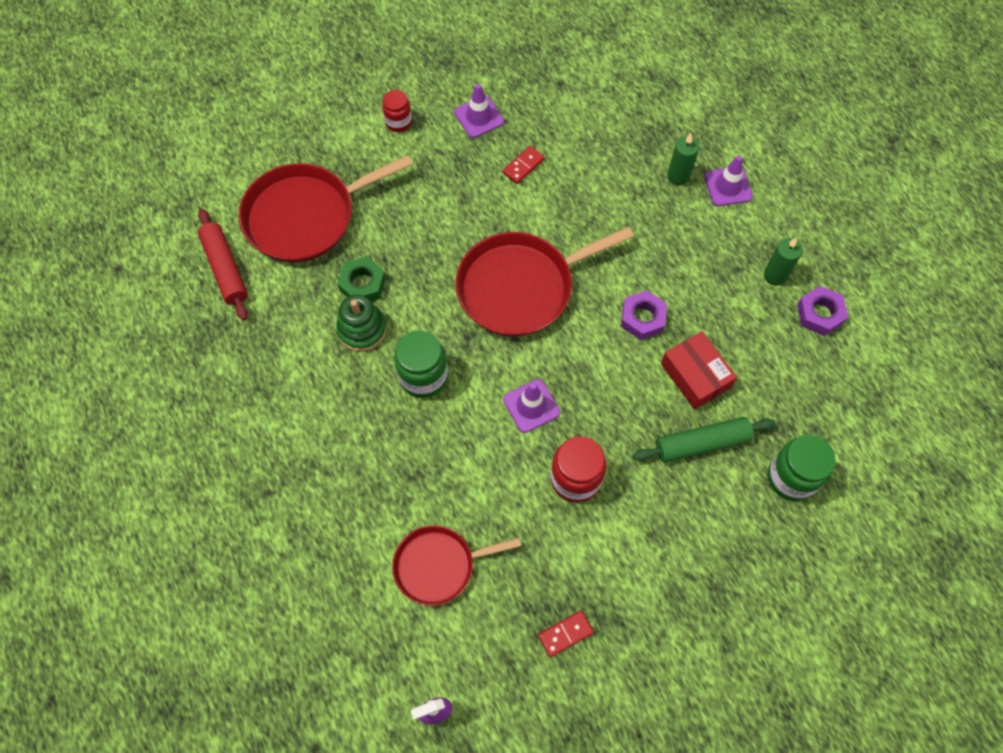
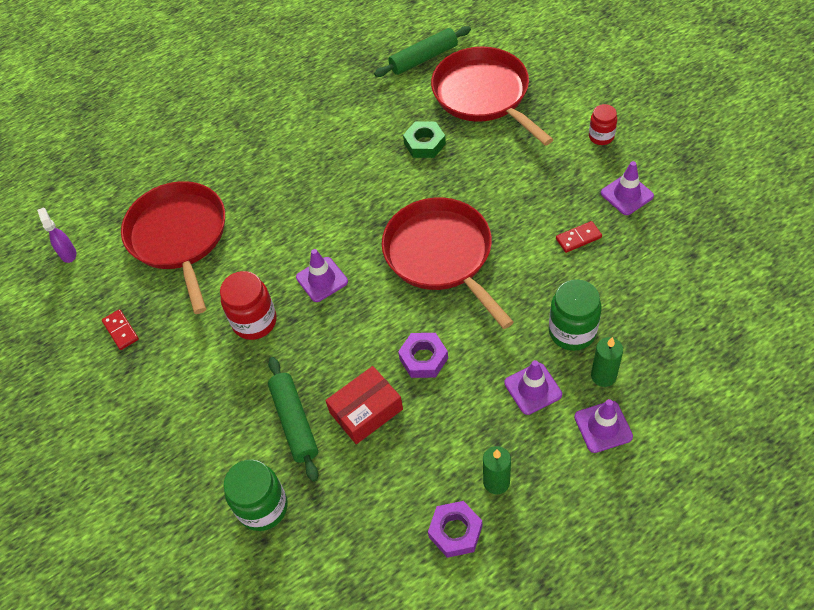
camera: 90 degrees right, 10 degrees down
(225, 268) = (424, 58): red rolling pin -> green rolling pin
(362, 329) = (381, 152): green stacking toy -> none
(423, 377) = (342, 199): green jar -> green jar (572, 331)
(439, 565) = (179, 237): red pan -> red pan, size x1.62
(523, 166) = (578, 238): red domino -> red domino turned 60 degrees counterclockwise
(685, 232) = (533, 389): none -> purple traffic cone

